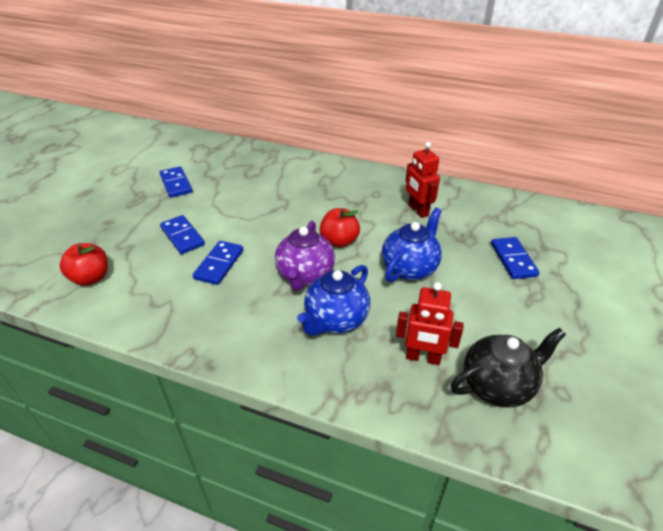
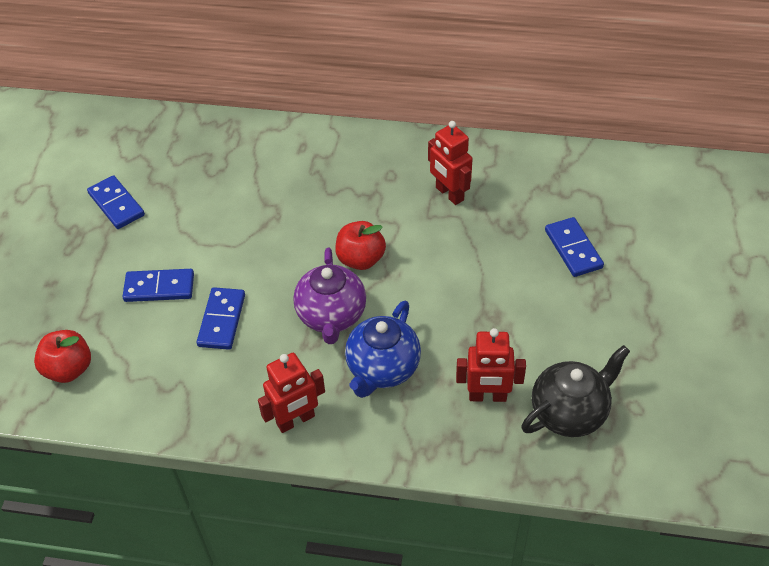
camera: 10 degrees left, 10 degrees up
(182, 236) = (159, 288): blue domino -> blue domino turned 45 degrees counterclockwise
(250, 347) = (296, 420): none -> red robot
(410, 268) = (454, 283): blue teapot -> none

